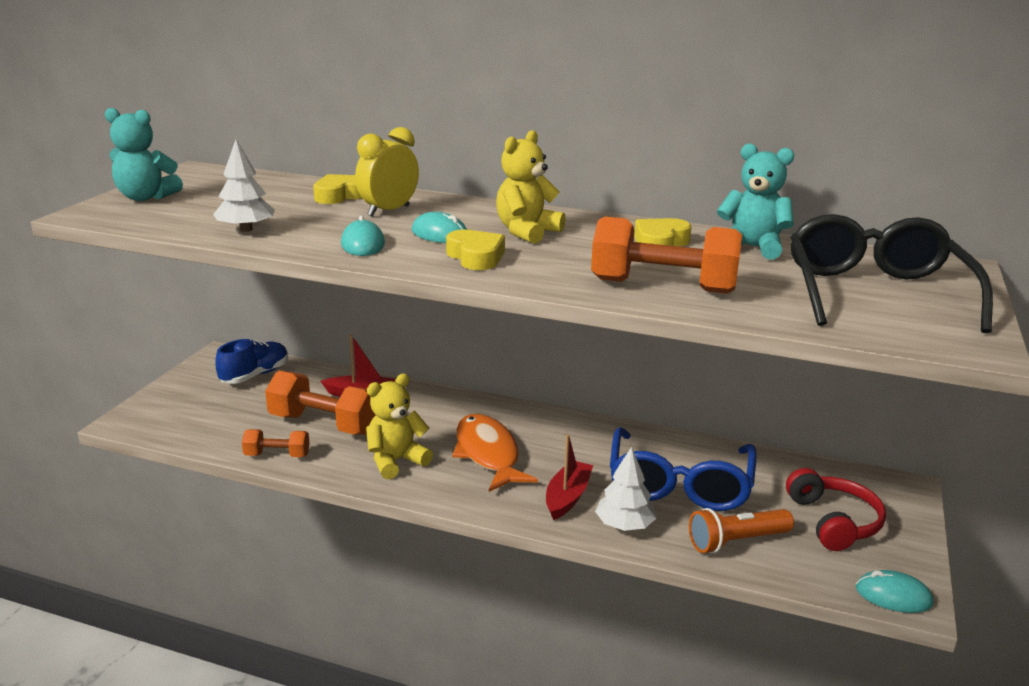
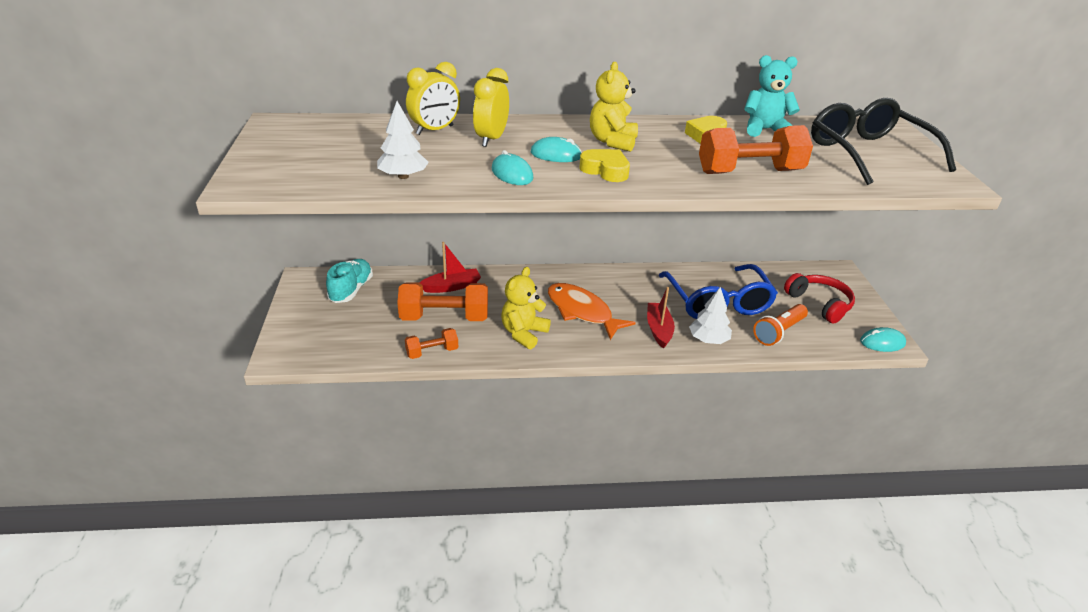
camera: 25 degrees left, 10 degrees up
(146, 197) = (271, 158): turquoise teddy bear -> none
(255, 375) = (351, 290): blue shoe -> turquoise shoe
(340, 195) = (435, 130): yellow heart -> yellow clock

